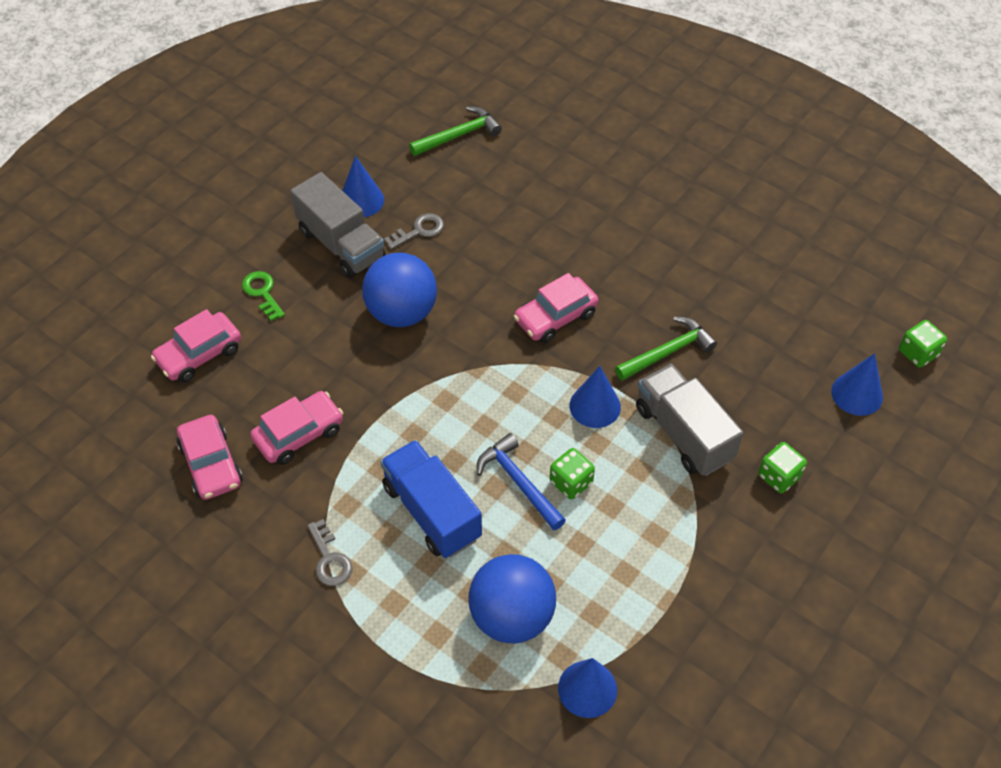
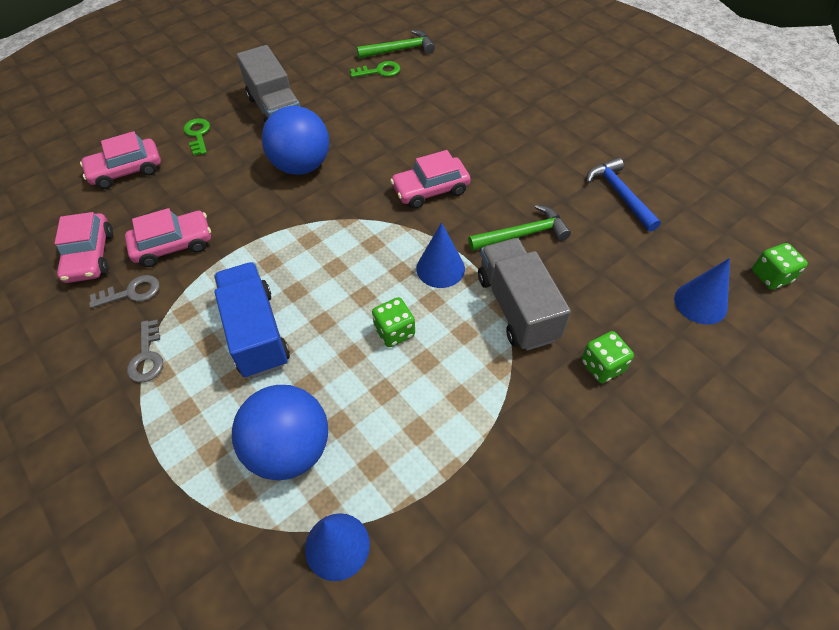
camera: 15 degrees right, 0 degrees up
(361, 200) = (305, 82): blue cone -> none
(419, 231) = (341, 109): grey key -> grey key (132, 292)
(445, 170) = (379, 71): none -> green key
(518, 482) = (346, 322): blue hammer -> blue hammer (620, 194)

